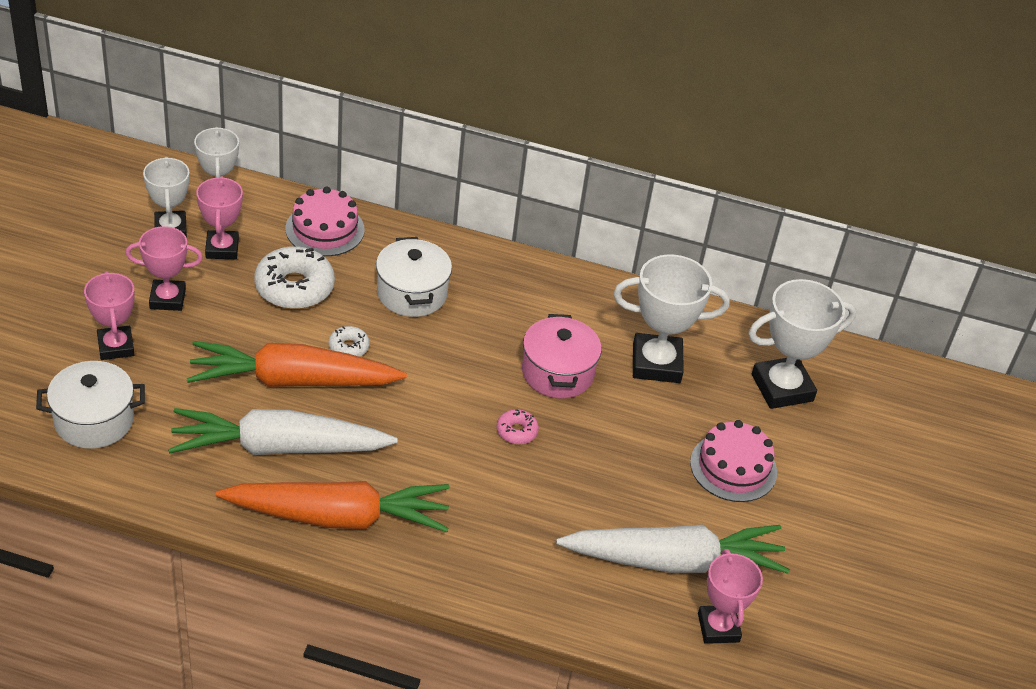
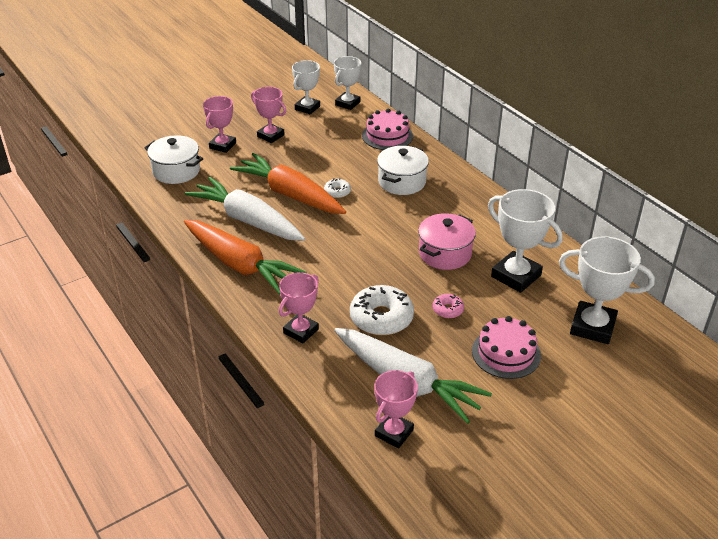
camera: 45 degrees right, 5 degrees down
(222, 248) = (323, 125): pink trophy -> pink trophy (301, 331)
(294, 287) = (340, 155): white donut -> white donut (381, 318)
(516, 431) = (385, 271): pink donut -> pink donut (448, 310)

